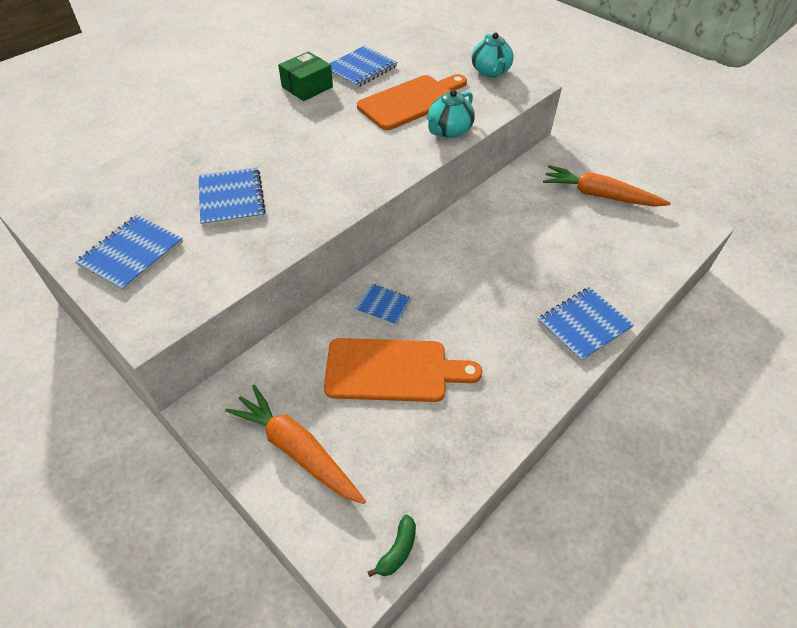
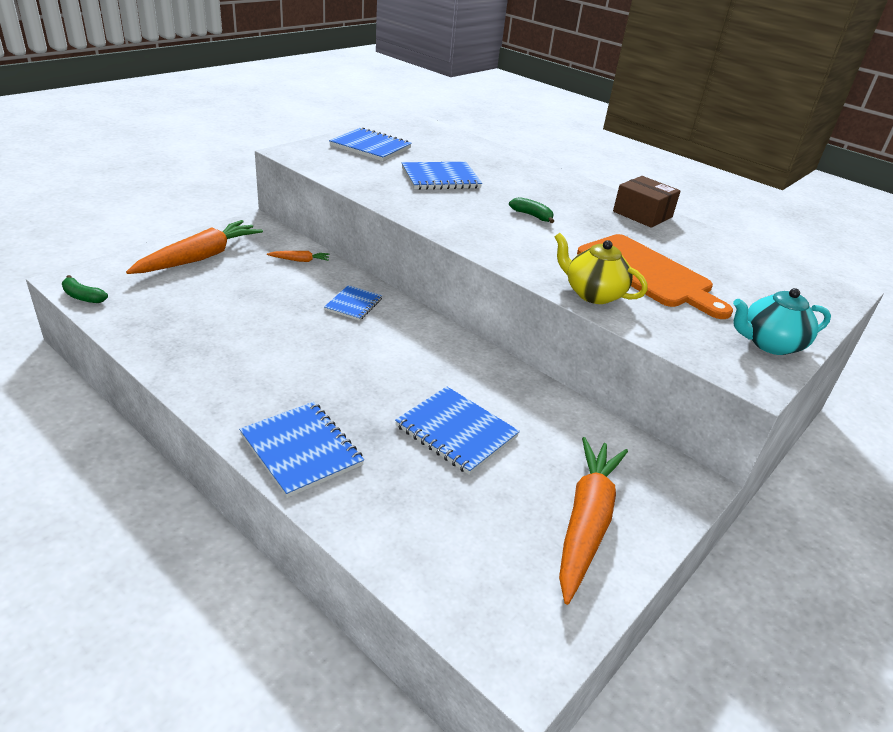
camera: 85 degrees right, 15 degrees down
(300, 354) = (300, 260): none -> orange carrot
(307, 87) = (642, 214): green box -> brown box
(318, 146) = (532, 216): none -> green banana
(360, 69) = (704, 245): blue notebook -> blue notebook (456, 431)
(392, 370) = (268, 305): orange cutting board -> none
(449, 130) = (592, 294): turquoise teapot -> yellow teapot

